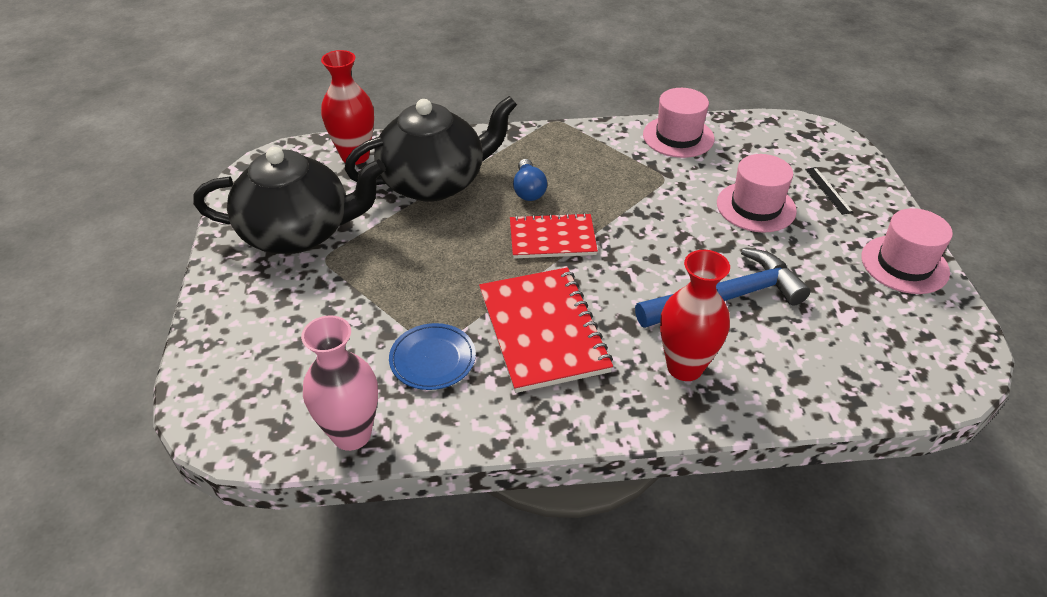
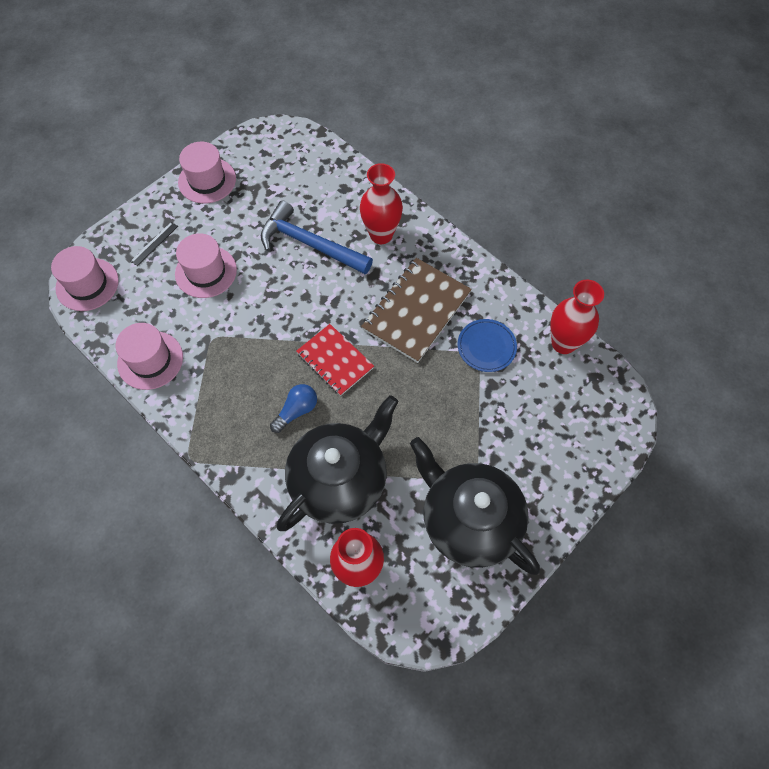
camera: 130 degrees left, 20 degrees up
(351, 434) = (563, 343): pink vase -> red vase
(434, 182) = (340, 479): black teapot -> black teapot turned 105 degrees clockwise
(542, 331) = (416, 311): red notebook -> brown notebook
(806, 135) = (87, 284): none -> pink hat

